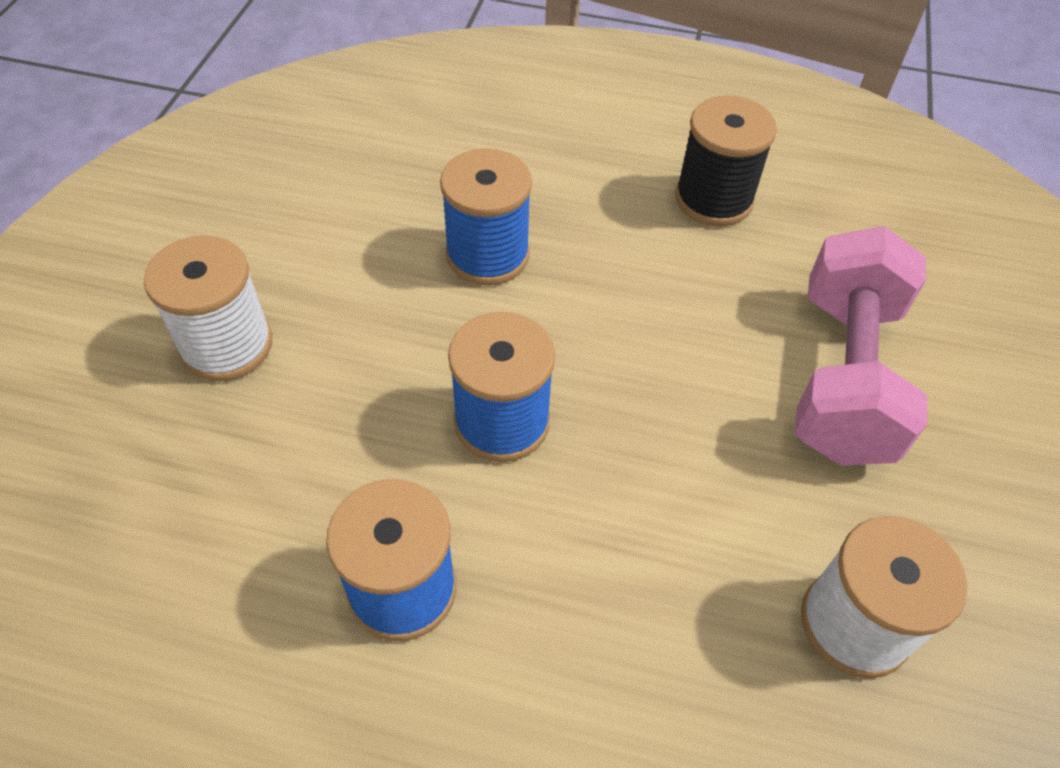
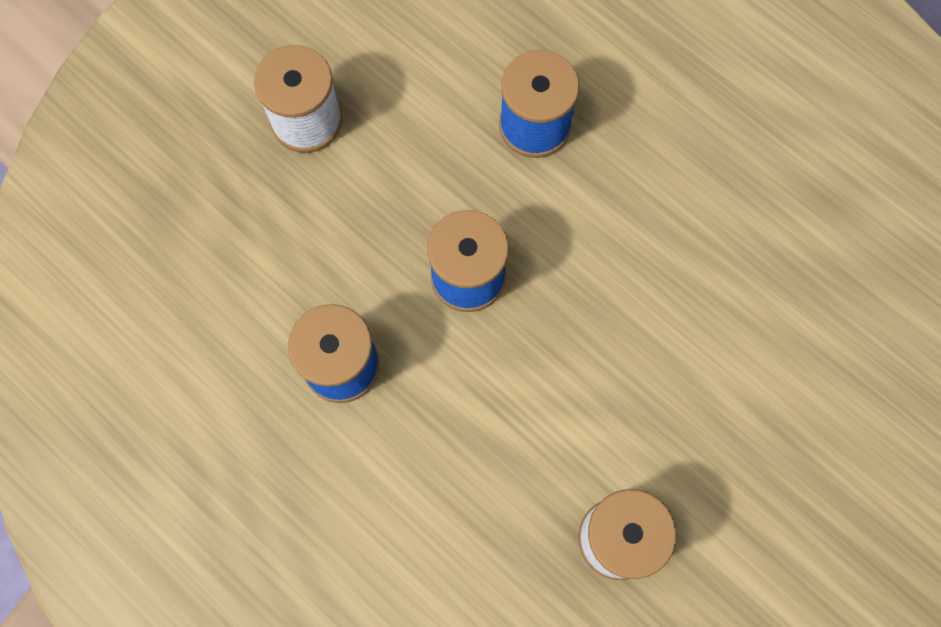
camera: 30 degrees right, 20 degrees up
(713, 199) = (753, 154): black spool -> none
(843, 376) = (744, 363): pink dumbbell -> none

